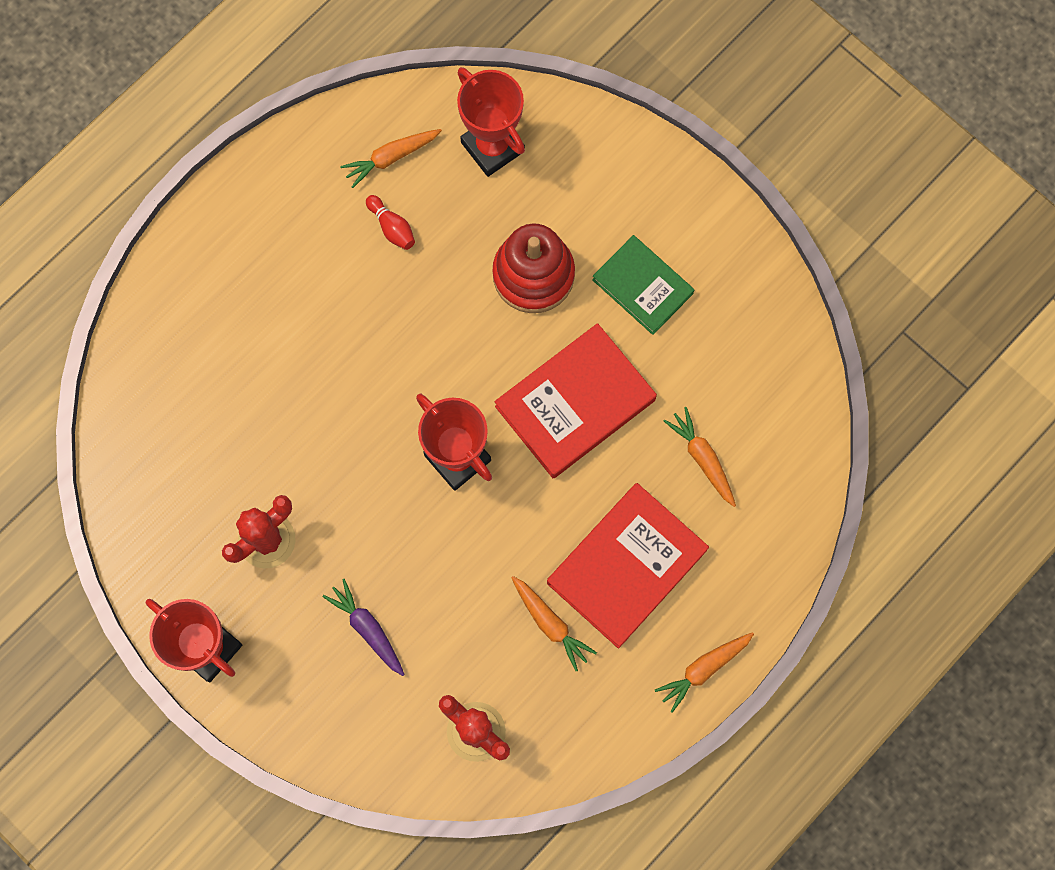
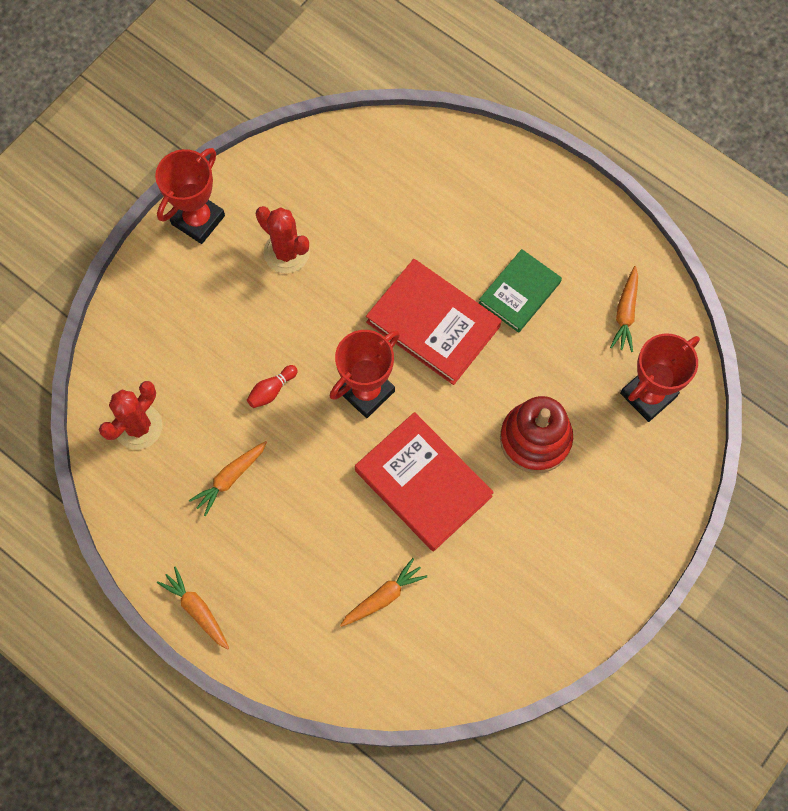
camera: 85 degrees right, 5 degrees down
(367, 629) = (219, 335): purple carrot -> none
(391, 158) = (625, 313): orange carrot -> orange carrot turned 135 degrees counterclockwise
(392, 227) = (563, 320): red bowling pin -> red bowling pin (271, 390)
(626, 566) = (282, 538): red book -> red book (433, 324)
(642, 286) = (536, 533): green book -> green book (519, 292)

